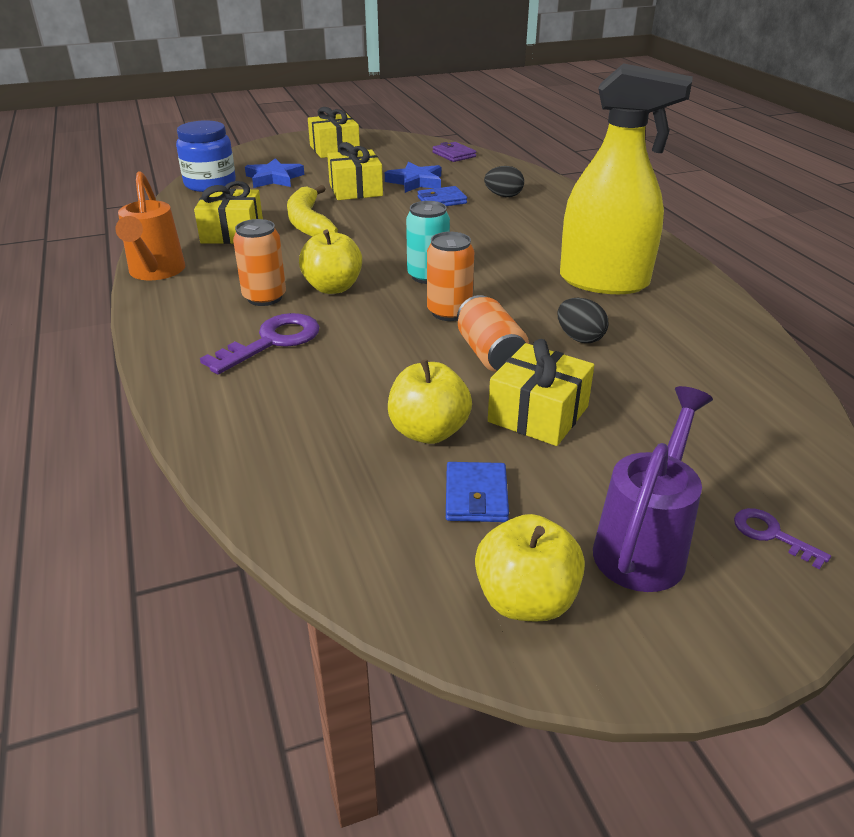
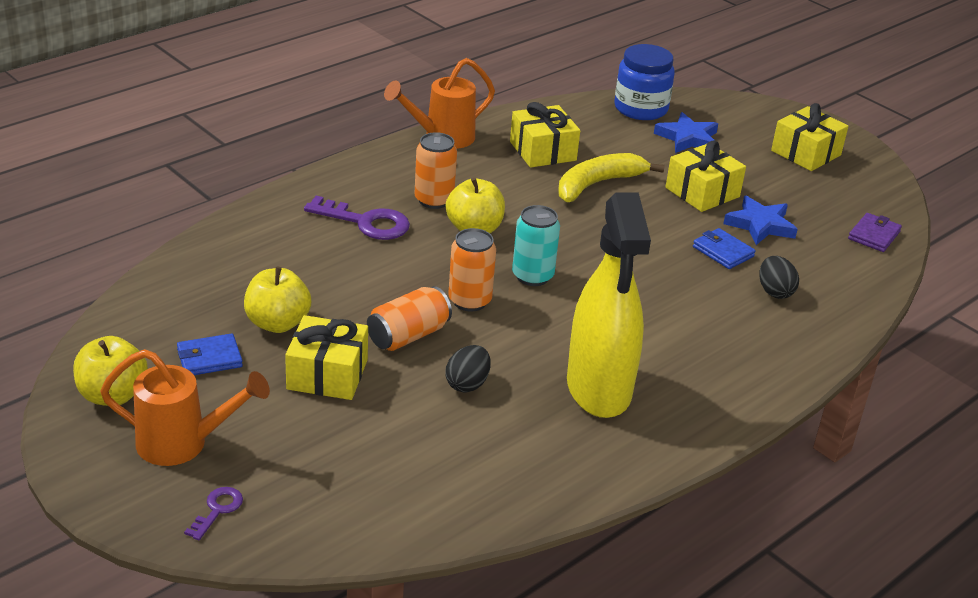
camera: 65 degrees right, 0 degrees up
(644, 544) = (184, 444): purple watering can -> orange watering can

